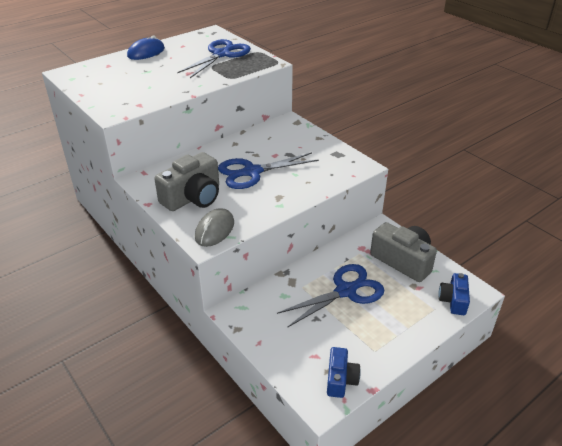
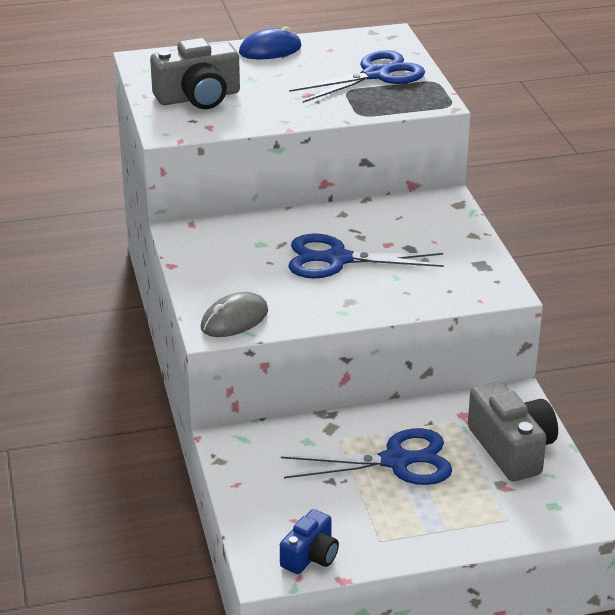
camera: 25 degrees right, 5 degrees down
(193, 197) = (234, 272): grey camera -> grey camera (198, 97)
(453, 300) = (543, 519): blue camera -> none

